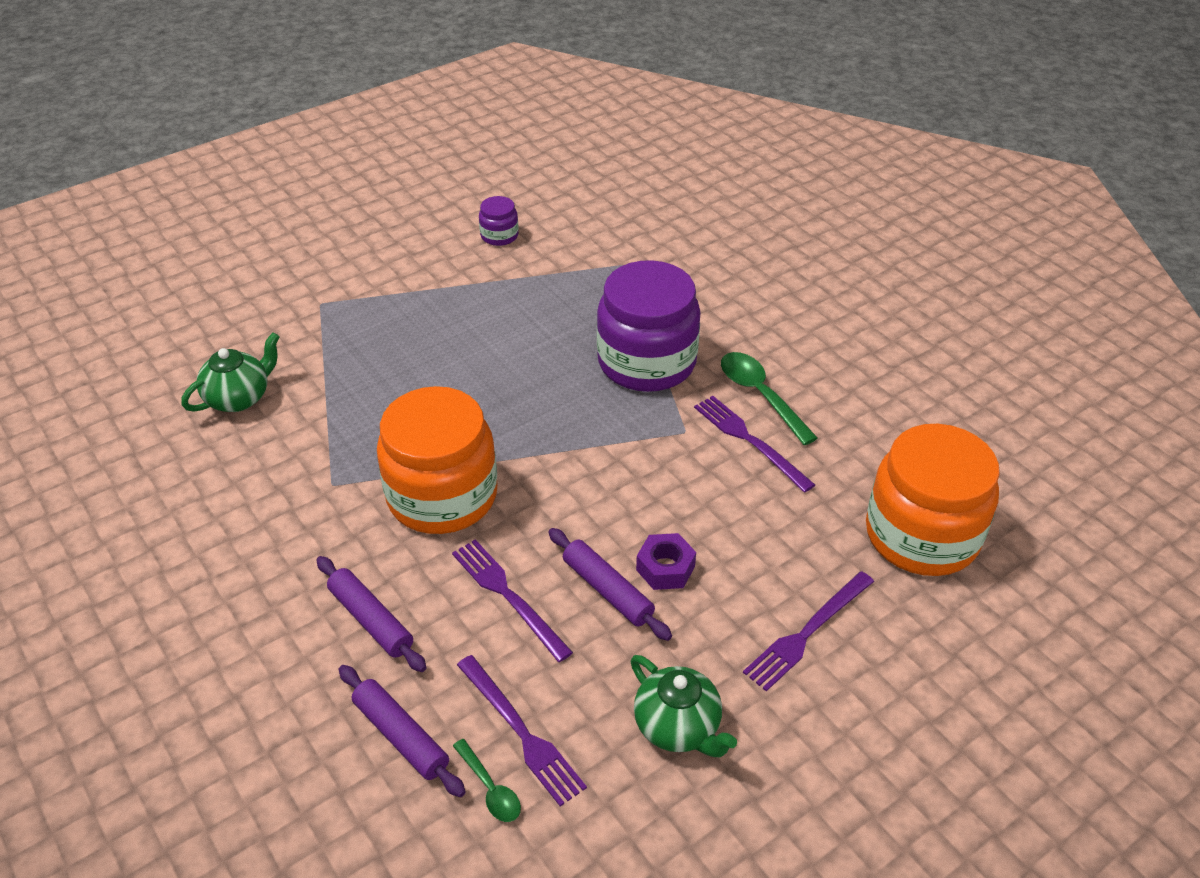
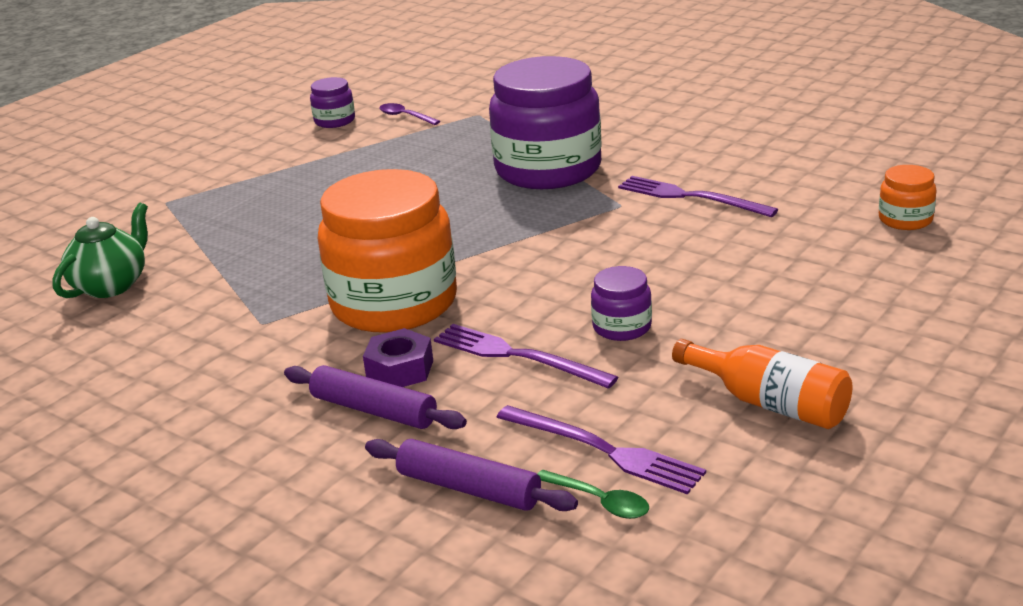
camera: 15 degrees left, 15 degrees down
(560, 248) = (405, 116): none -> purple spoon
(607, 590) = (622, 327): purple rolling pin -> purple jar
(665, 568) = (671, 298): purple nut -> purple nut (400, 370)
(678, 727) = (769, 403): green teapot -> orange bottle
(760, 395) = (679, 167): green spoon -> none
(807, 632) = (848, 307): purple fork -> none
(921, 535) = (905, 219): orange jar -> orange jar, size x0.43

